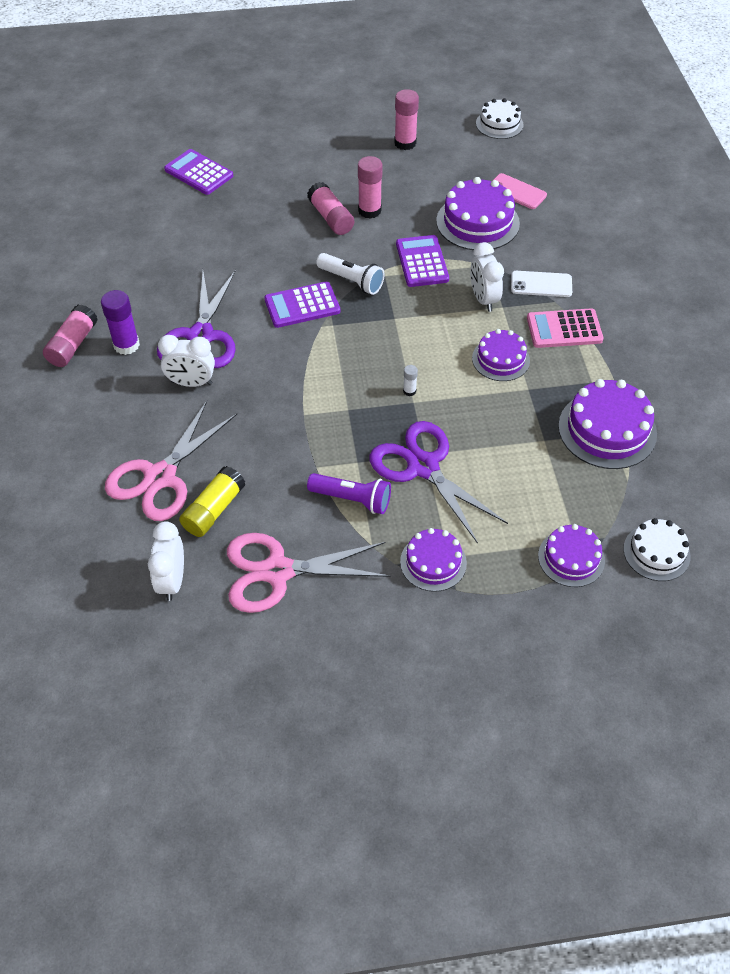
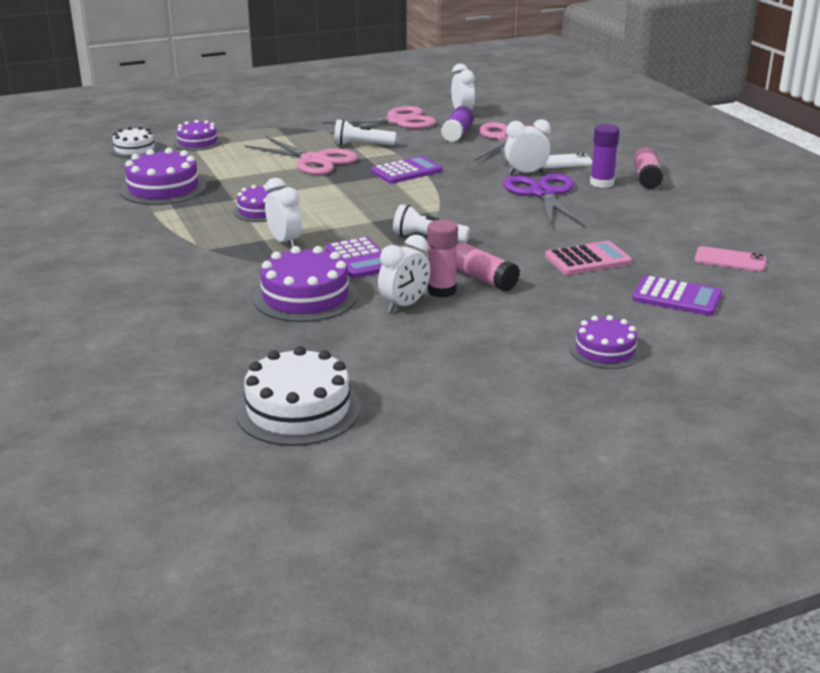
camera: 165 degrees right, 25 degrees down
(214, 510) = (457, 133): yellow glue stick -> purple glue stick
(302, 305) = (466, 219): purple calculator -> purple calculator (406, 171)
(352, 499) = (362, 145): purple flashlight -> white flashlight
(404, 200) = (404, 305): none -> white clock
(405, 143) = (433, 364): pink glue stick -> none
(409, 391) = (339, 188): white glue stick -> none
(423, 466) = (314, 160): purple scissors -> pink scissors
(433, 562) = (294, 133): purple cake -> purple cake (605, 350)
(499, 124) = (298, 410): white cake -> white cake, size x1.61
(516, 192) = (260, 331): pink phone -> pink phone (730, 260)
(541, 284) = (223, 258): white phone -> white phone (563, 162)
(564, 329) = (199, 233): pink calculator -> pink calculator (588, 260)

